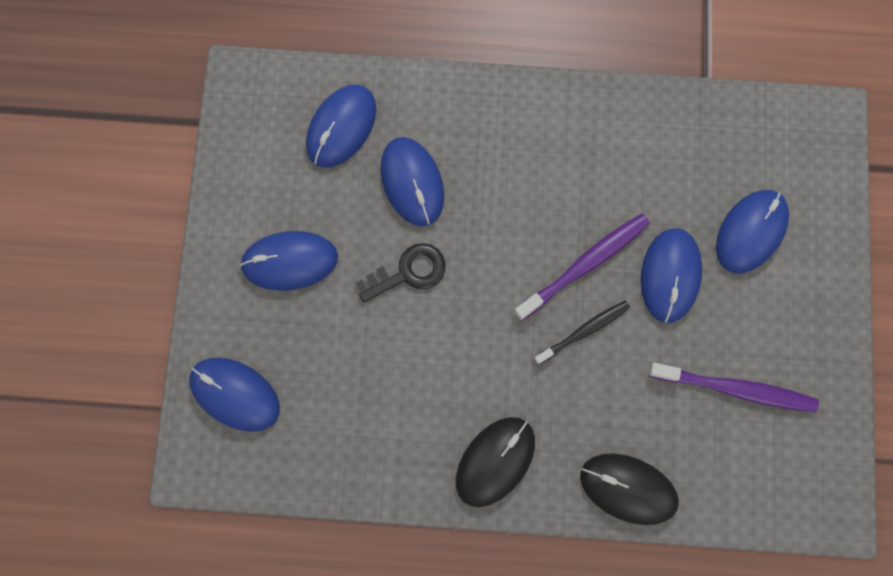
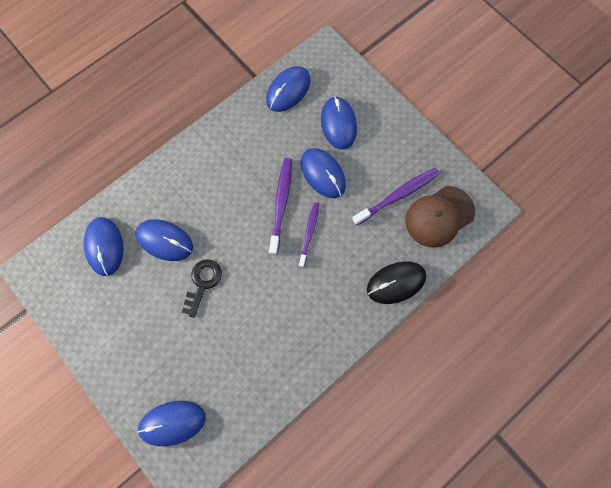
camera: 45 degrees left, 5 degrees down
(290, 261) = (139, 333): blue mouse -> blue mouse (288, 90)
(495, 461) = (327, 329): black mouse -> none
(583, 331) = (309, 233): black toothbrush -> purple toothbrush
(762, 463) = (439, 216): none -> brown cap

